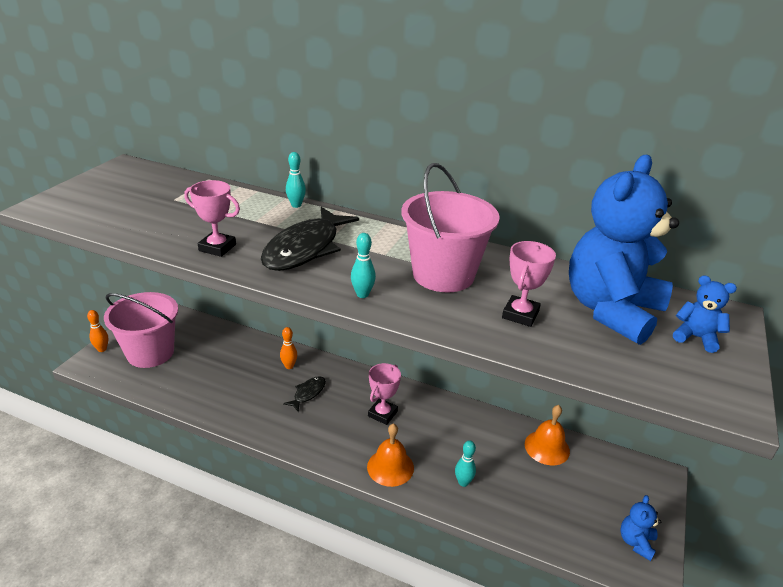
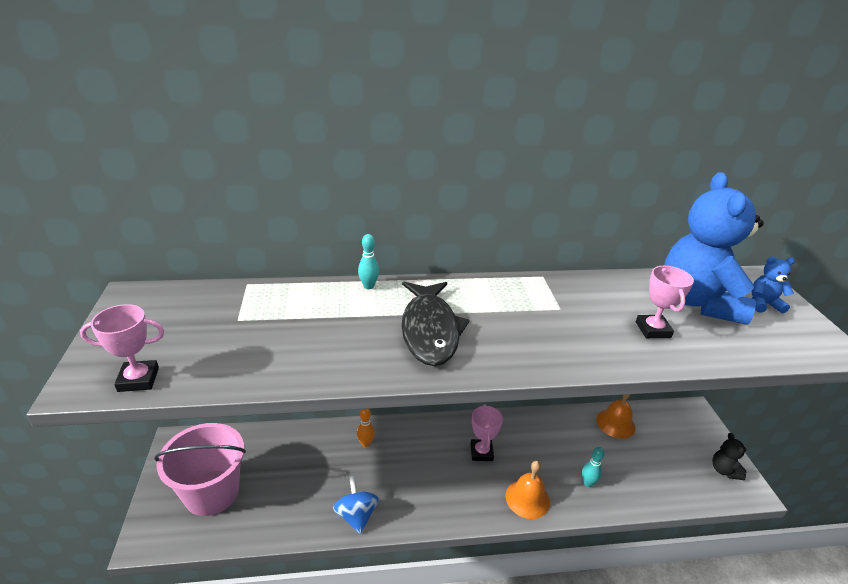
camera: 30 degrees left, 0 degrees up
(102, 349) = (150, 514): orange bowling pin -> none
(217, 247) = (349, 360): pink trophy -> pink trophy (138, 379)
(236, 413) = (356, 515): none -> blue spinning top
(308, 393) = (405, 463): black fish -> none
(362, 294) = (529, 359): turquoise bowling pin -> none
(443, 275) = (563, 314): pink bucket -> none
(636, 542) = (724, 470): blue teddy bear -> black teddy bear

